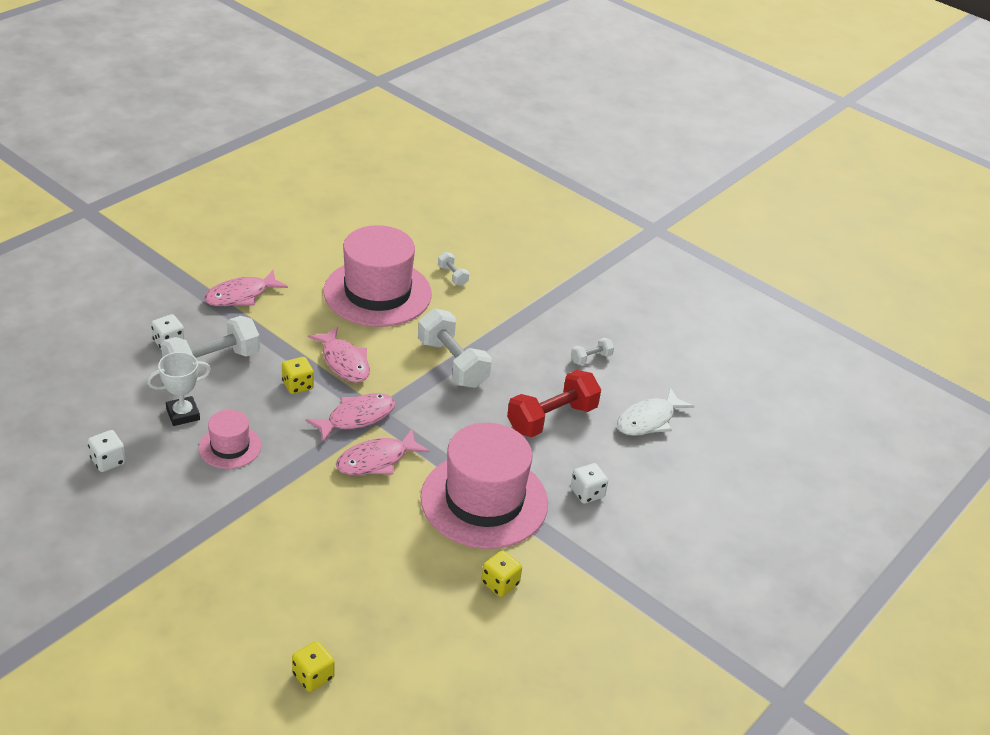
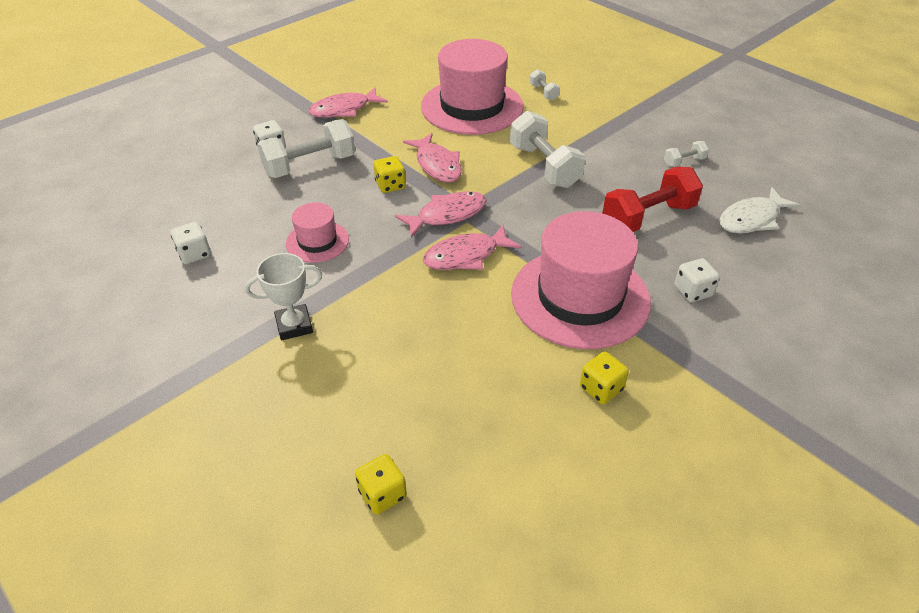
camera: 10 degrees right, 5 degrees up
(183, 414) = (275, 211): white trophy -> white trophy (294, 325)

